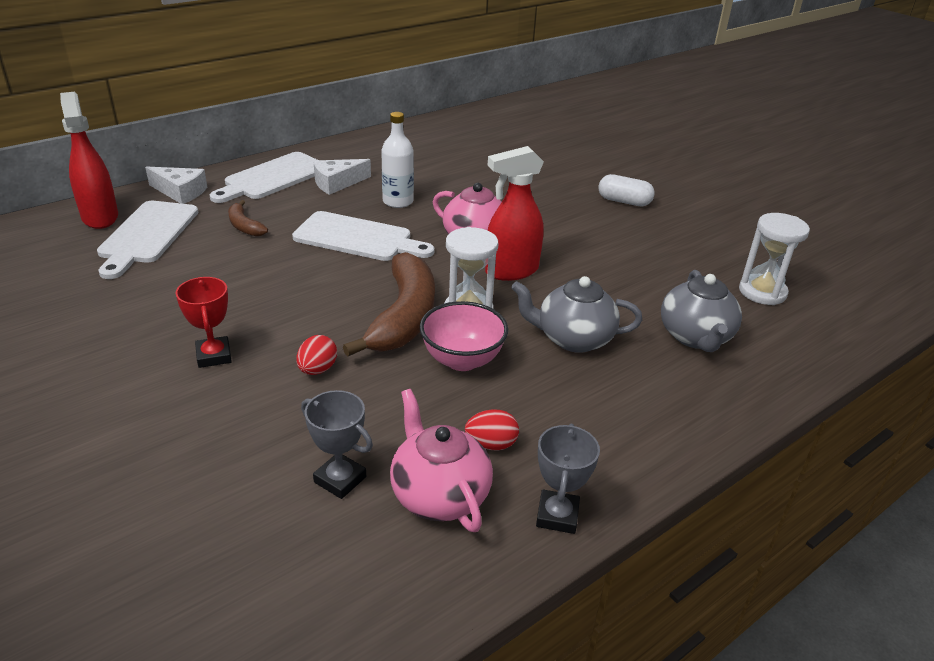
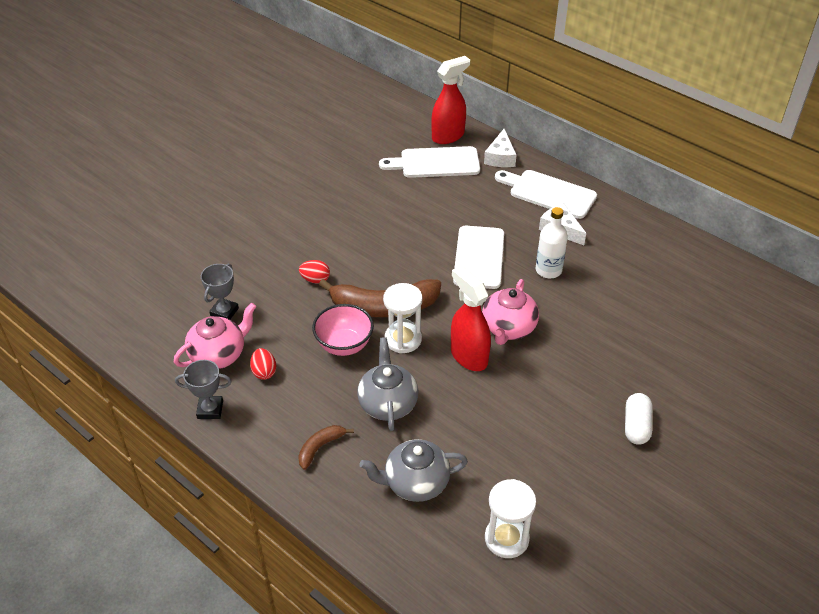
camera: 80 degrees right, 10 degrees up
(214, 356) = (316, 233): red trophy -> none
(244, 226) = (468, 201): brown banana -> brown banana (320, 447)

